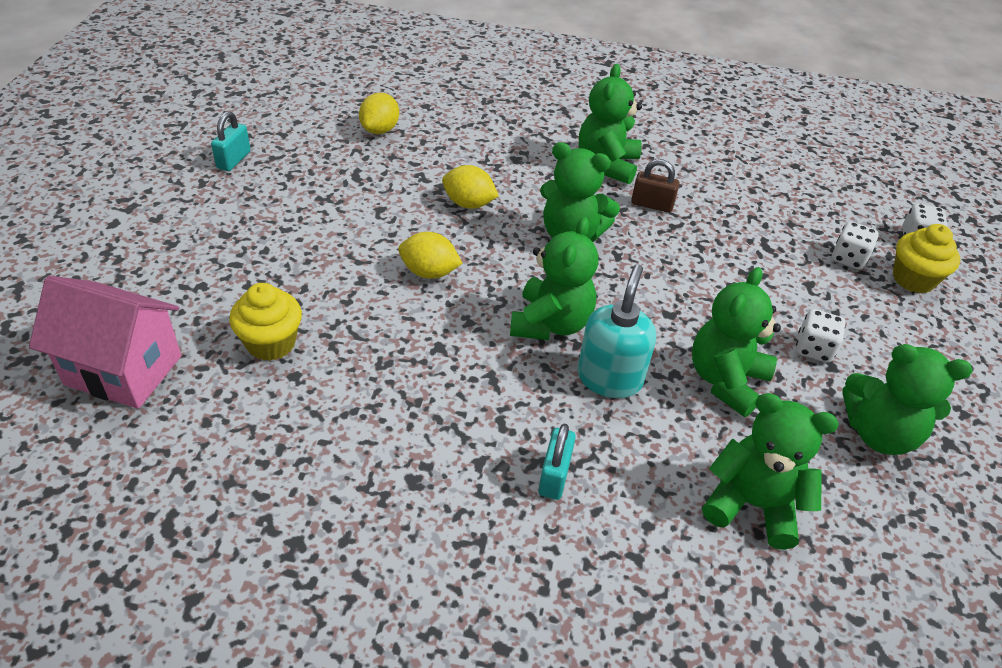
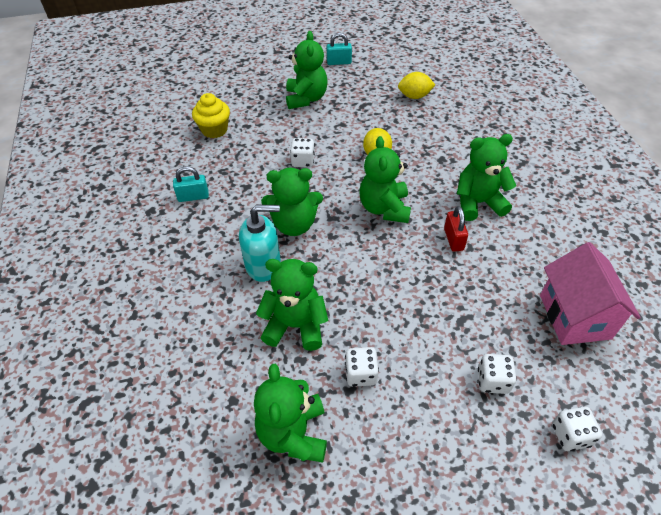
camera: 70 degrees right, 5 degrees up
(123, 370) = (174, 97): pink house -> pink house (574, 316)
(429, 272) = (303, 161): yellow lemon -> white dice
(554, 476) = (176, 263): turquoise padlock -> turquoise padlock (193, 197)
(652, 205) = (453, 239): brown padlock -> red padlock
(752, 504) = (193, 364): green teddy bear -> green teddy bear (306, 99)
(913, 279) = (504, 438): yellow cupcake -> none

